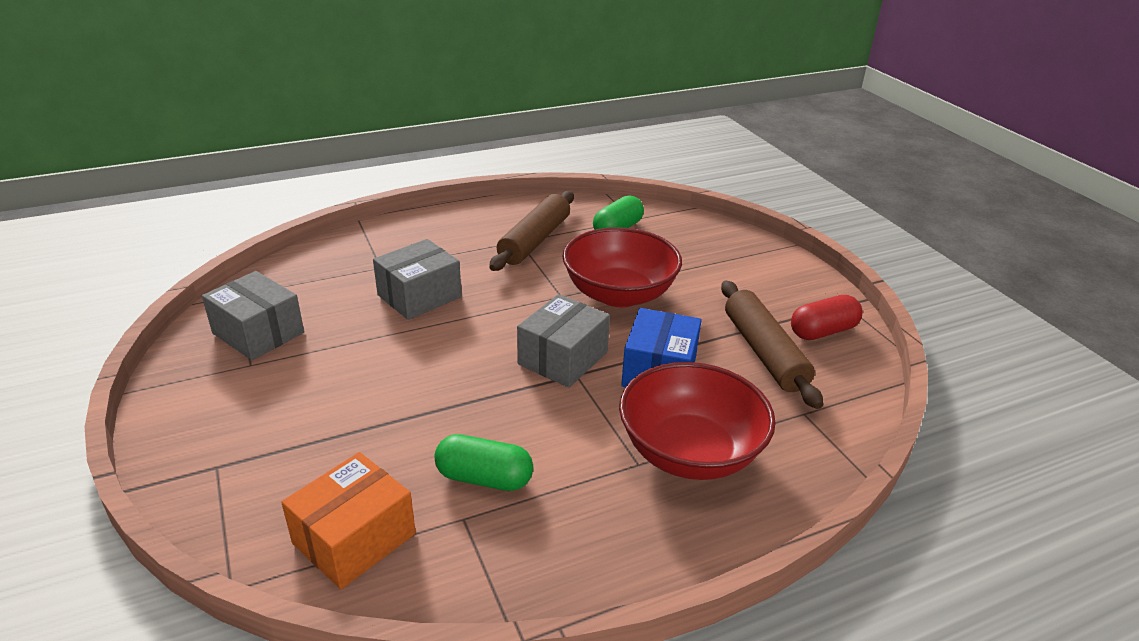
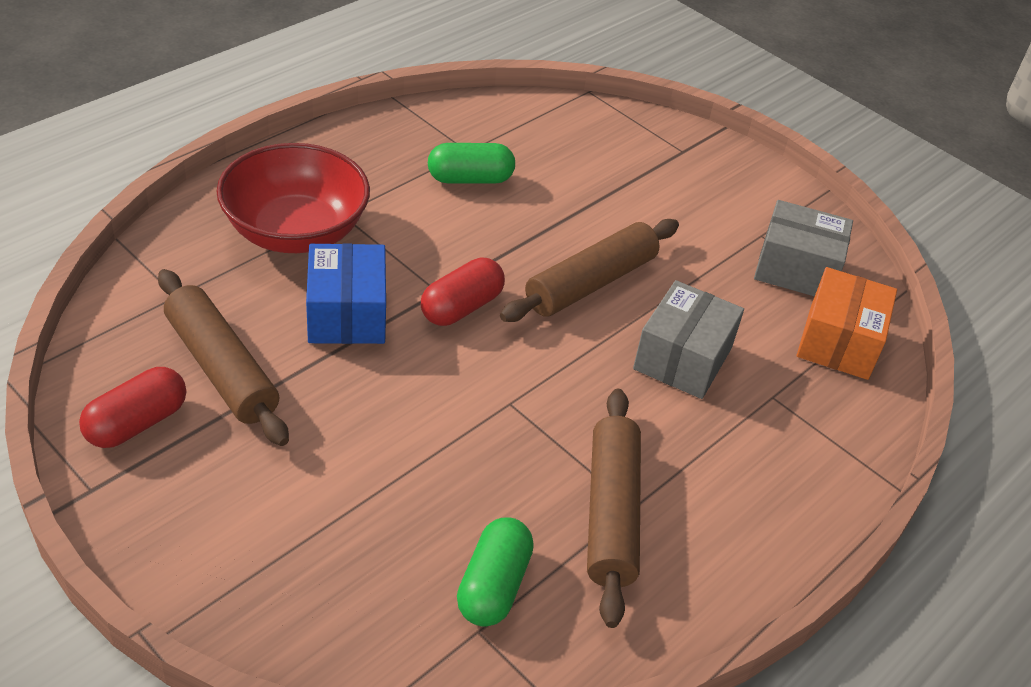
camera: 155 degrees right, 10 degrees up
(354, 538) = (536, 126): orange box -> orange box (838, 342)
(443, 355) = (590, 283): none -> brown rolling pin
(563, 358) = (461, 307): grey box -> red capsule
(619, 294) = (434, 425): red bowl -> none

